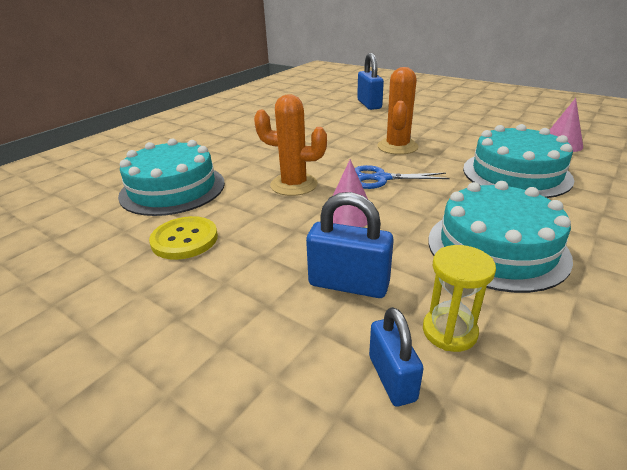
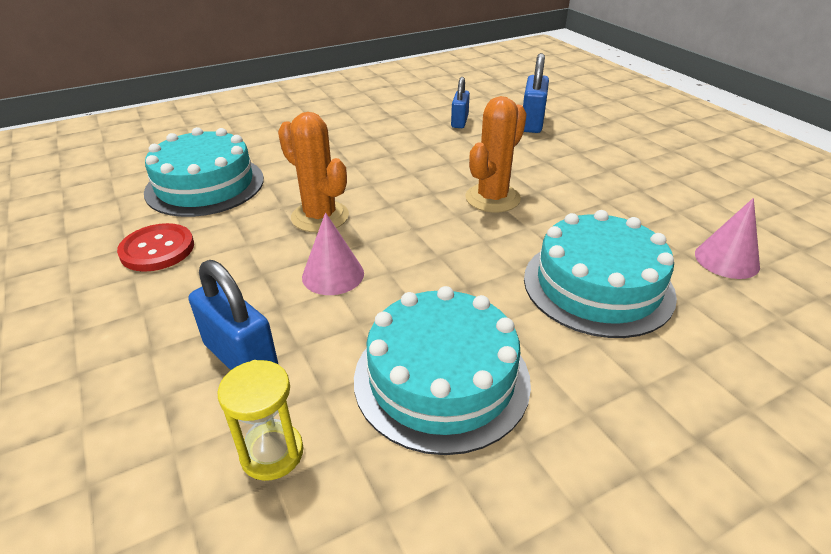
camera: 25 degrees right, 5 degrees up
(184, 239) = (157, 249): yellow button -> red button
(381, 178) = (421, 238): blue scissors -> none
(392, 378) = (168, 474): blue padlock -> blue padlock (459, 122)

